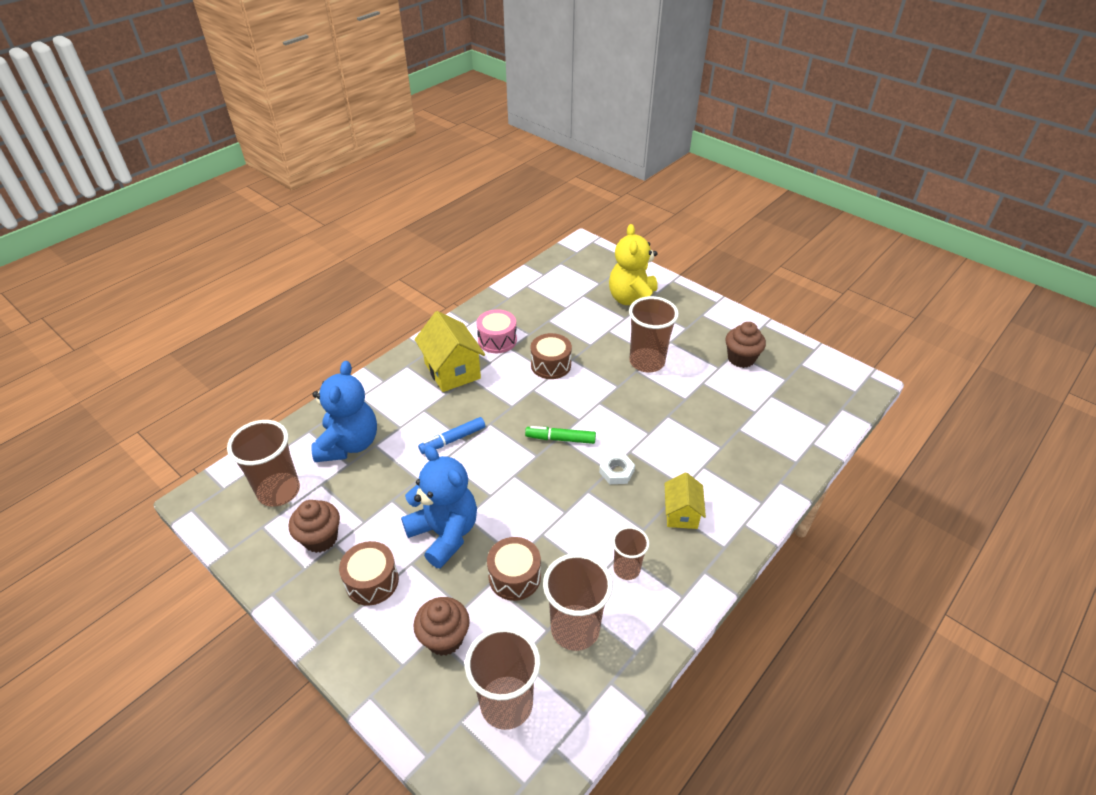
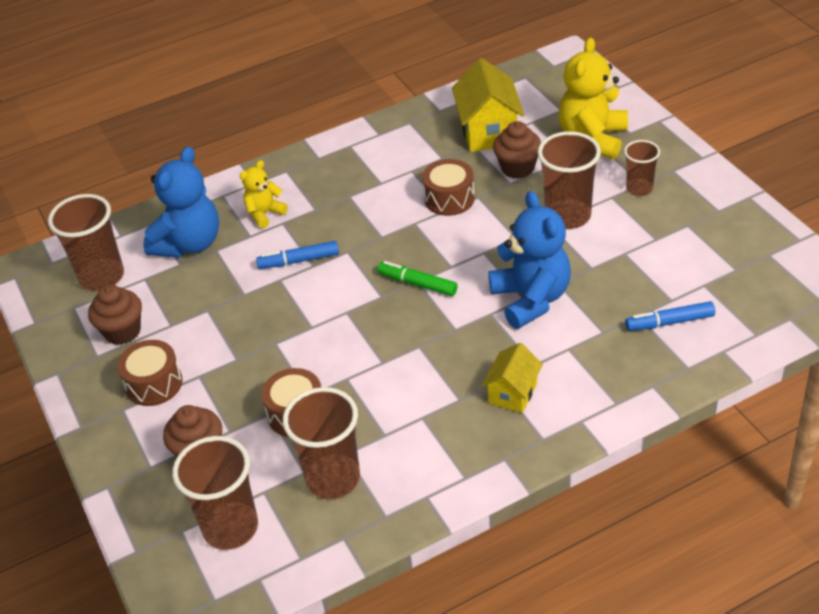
camera: 25 degrees right, 0 degrees up
(405, 405) = (264, 214): none -> yellow teddy bear
(444, 533) = (245, 355): blue teddy bear -> blue teddy bear (531, 299)
(452, 370) = (334, 185): yellow house -> yellow house (488, 131)
(497, 340) = (401, 159): pink drum -> none
(616, 471) = (462, 332): white nut -> none
(626, 569) = (419, 435): brown cup -> brown cup (639, 188)
(741, 358) = (691, 233): brown cupcake -> brown cupcake (517, 168)
(763, 429) = (669, 322): none -> blue marker

